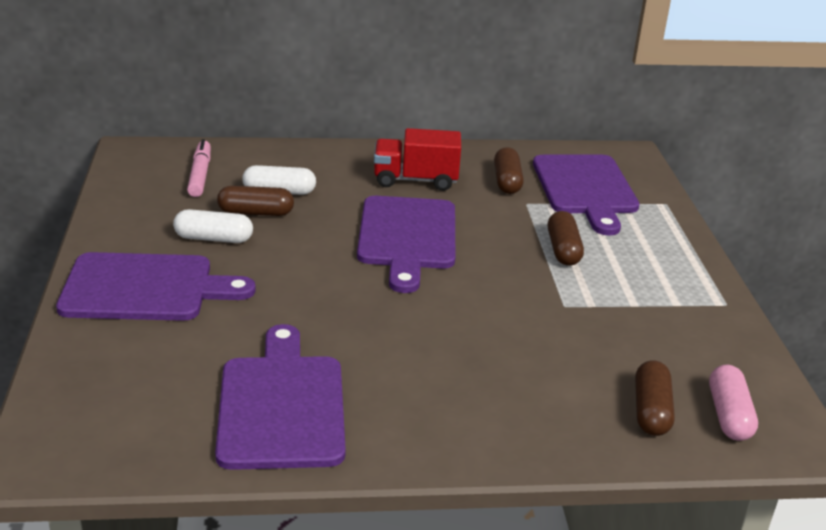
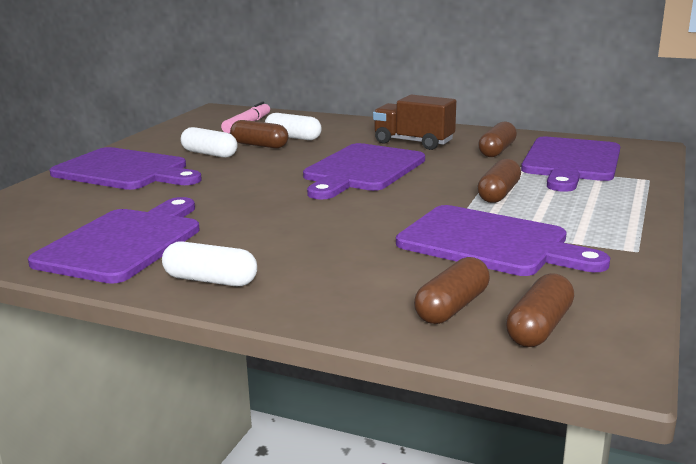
camera: 30 degrees right, 10 degrees down
(415, 180) = (413, 142): red truck -> brown truck
(425, 435) = (210, 280): none -> white capsule
(612, 321) = (490, 243): none -> purple cutting board
(729, 415) = (539, 327): pink capsule -> brown capsule

